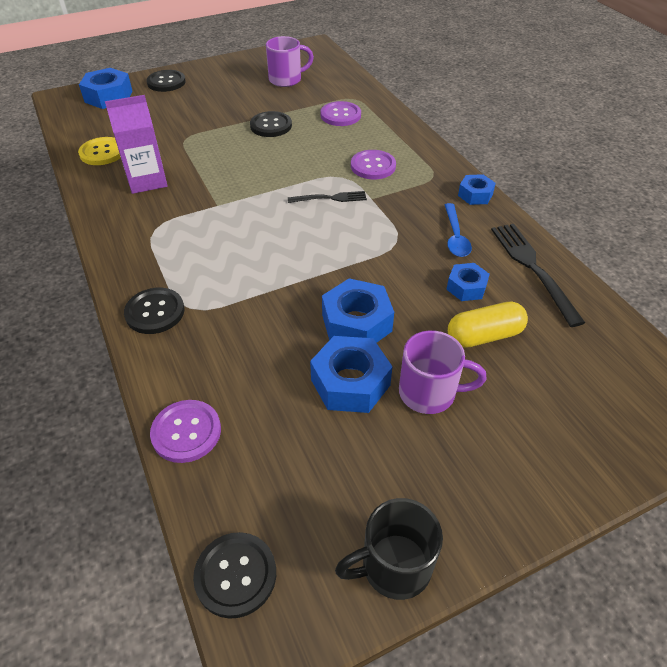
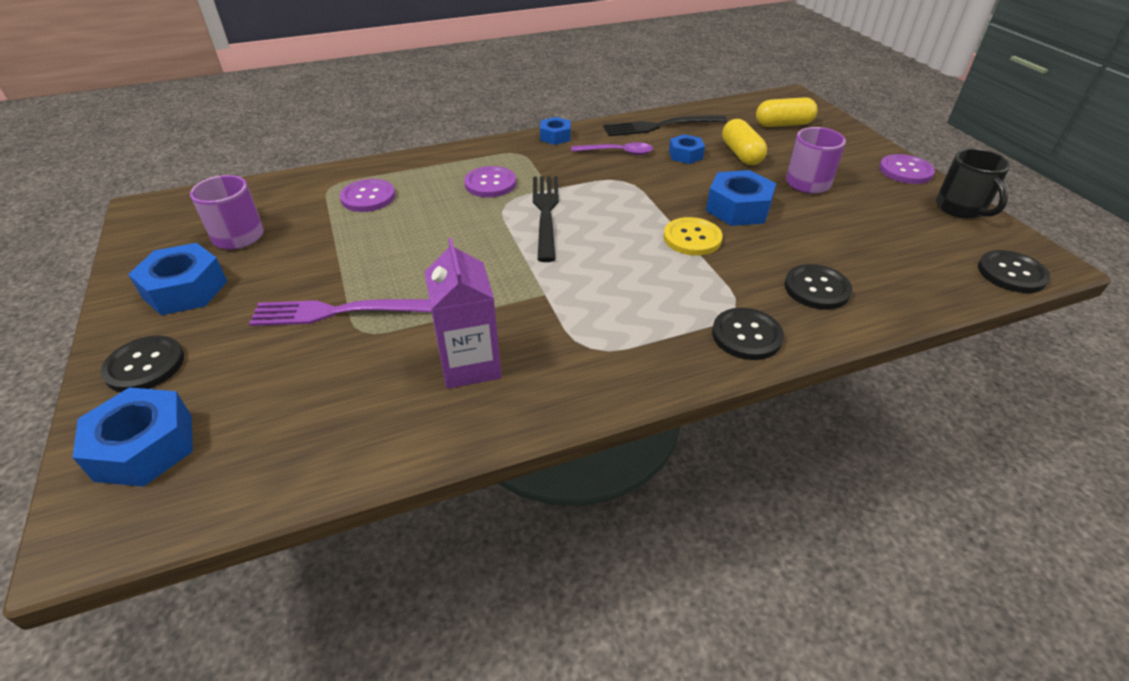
camera: 85 degrees left, 5 degrees down
(102, 153) = (365, 429): yellow button -> yellow button (692, 238)
(186, 432) = (898, 303): purple button -> purple button (905, 171)
(204, 127) = (337, 312): none -> purple fork
(271, 126) = (366, 250): black button -> black button (816, 288)
(330, 198) = (545, 212): black fork -> black fork, size x1.69
(350, 382) = (809, 215): blue nut -> blue nut (185, 289)
(455, 237) = (617, 152): blue spoon -> purple spoon
(593, 389) = (783, 124): none -> yellow capsule

